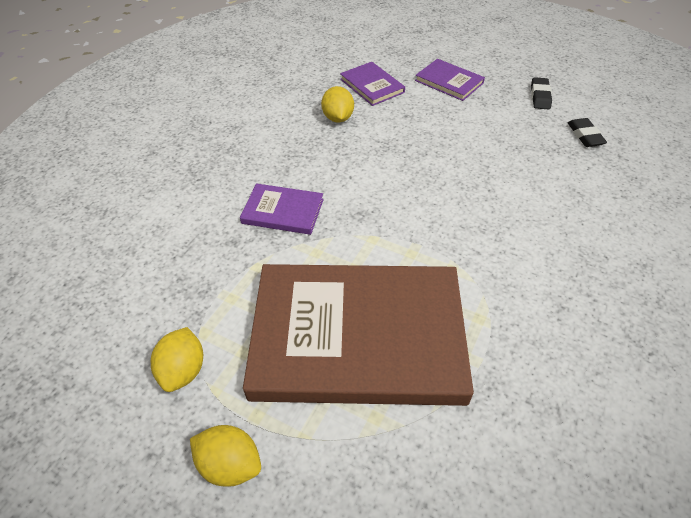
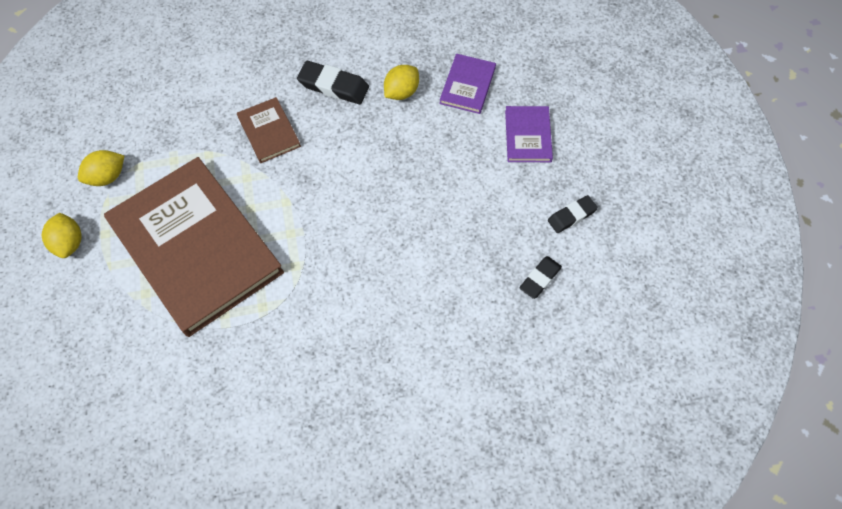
camera: 50 degrees right, 15 degrees up
(283, 211) = (269, 132): purple book -> brown book
(285, 149) = (333, 86): none -> black eraser

